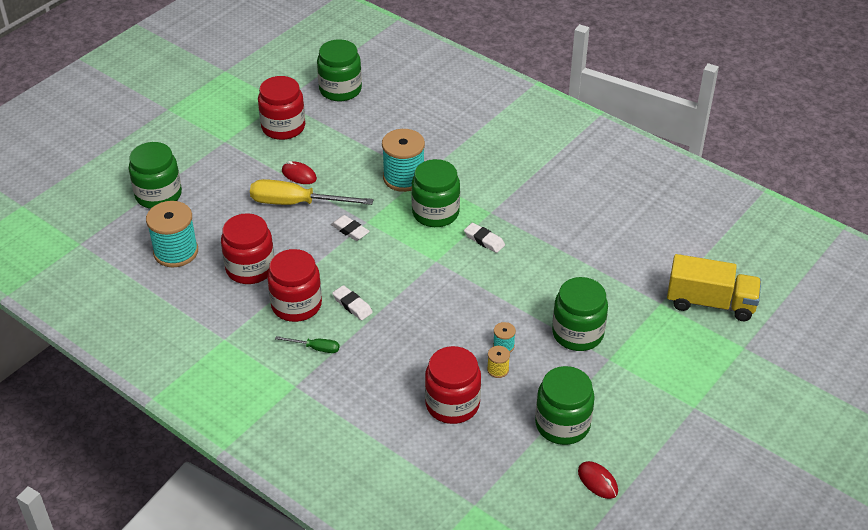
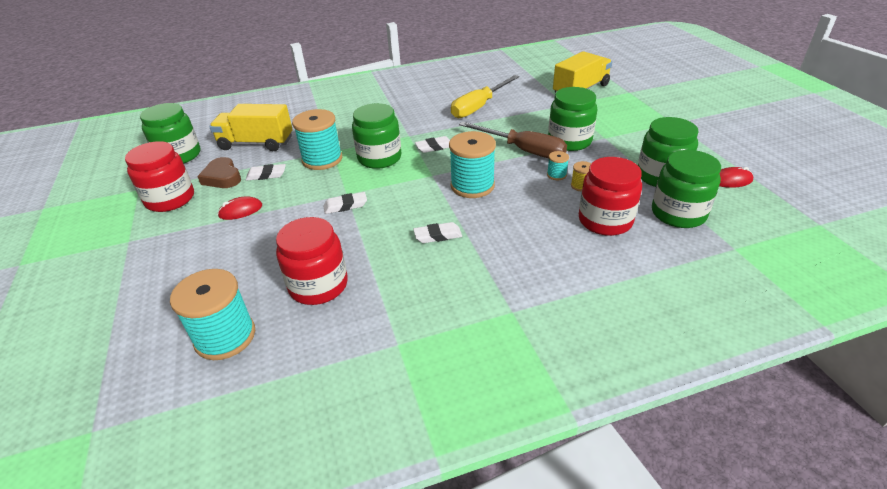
camera: 55 degrees left, 5 degrees down
(158, 195) = (124, 319): green jar -> green jar (678, 213)
(296, 203) = (273, 224): yellow screwdriver -> yellow screwdriver (479, 107)
(296, 305) = (402, 271): red jar -> none
(315, 348) = (472, 278): green screwdriver -> none
(331, 136) = (222, 177): none -> brown heart
(354, 158) = (266, 175): none -> white eraser
(395, 122) = (256, 143): none -> yellow truck
(439, 295) = (472, 186): none -> turquoise spool
(530, 305) = (523, 150): none -> brown screwdriver

